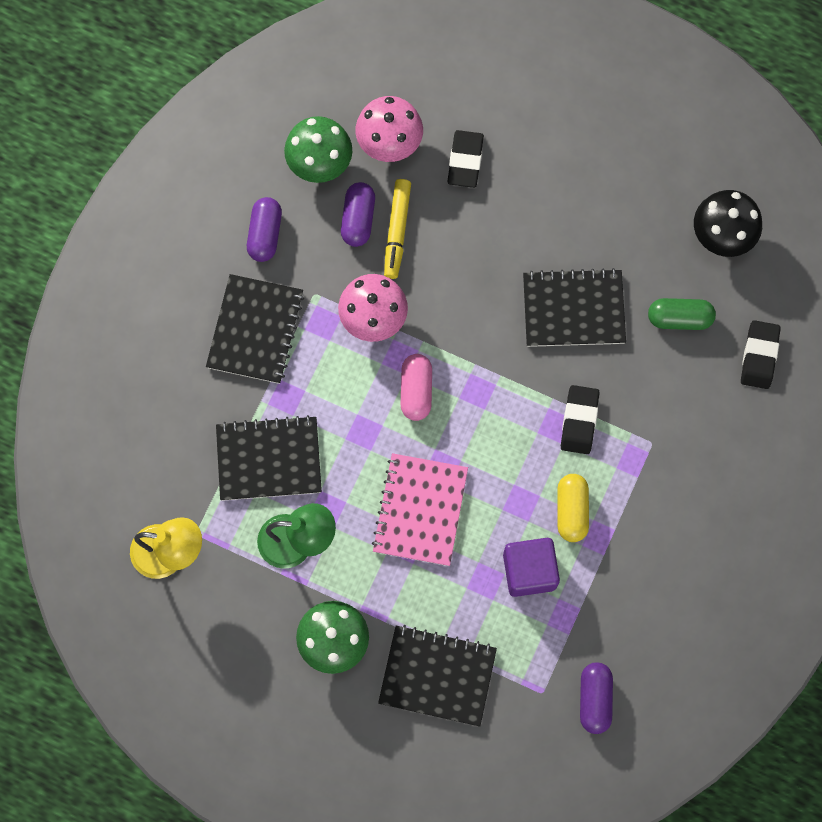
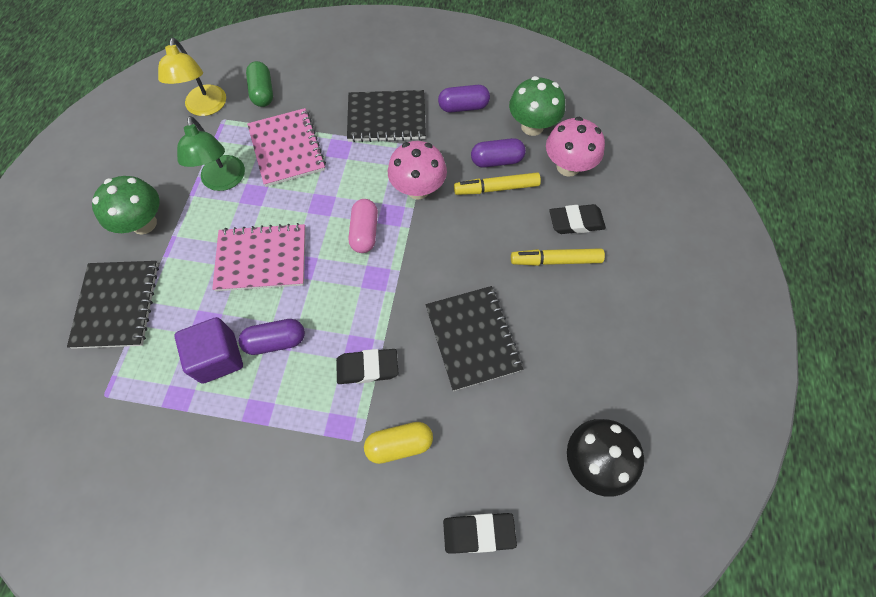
camera: 75 degrees right, 10 degrees down
(269, 459) = (287, 149): black notebook -> pink notebook
(416, 391) = (364, 232): pink capsule -> pink capsule turned 75 degrees counterclockwise
(507, 198) = (556, 260): none -> yellow marker
(571, 510) = (280, 381): yellow capsule -> yellow capsule (399, 444)
(594, 699) = (98, 445): purple capsule -> purple capsule (276, 341)
(679, 318) = (494, 438): green capsule -> green capsule (263, 92)

